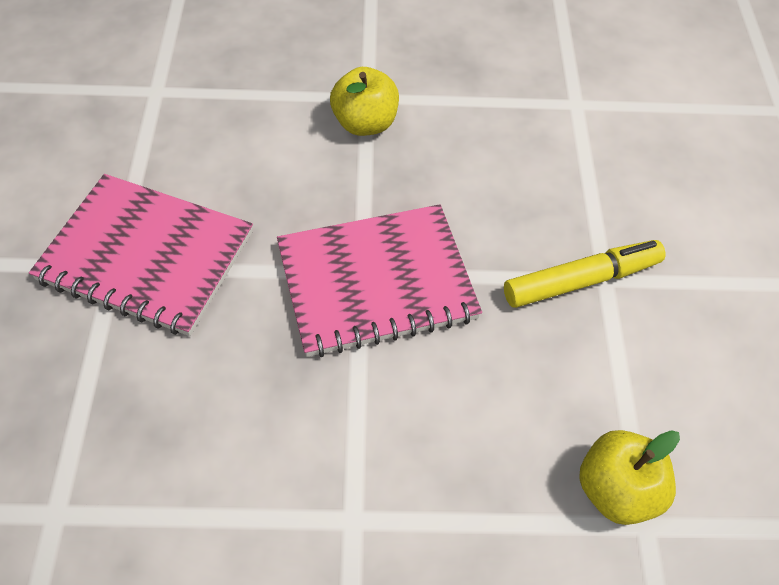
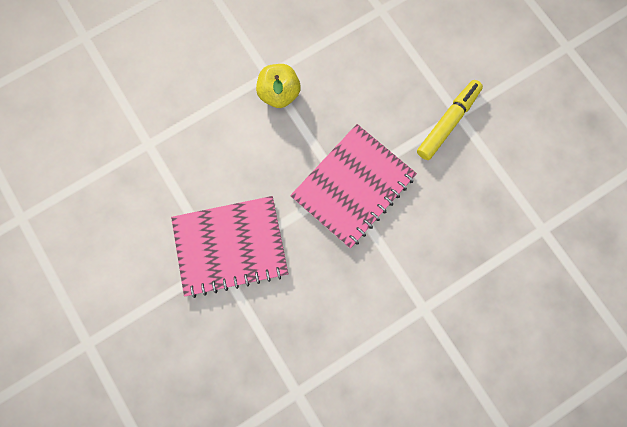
camera: 30 degrees left, 20 degrees up
(616, 489) = (523, 221): yellow apple -> none

